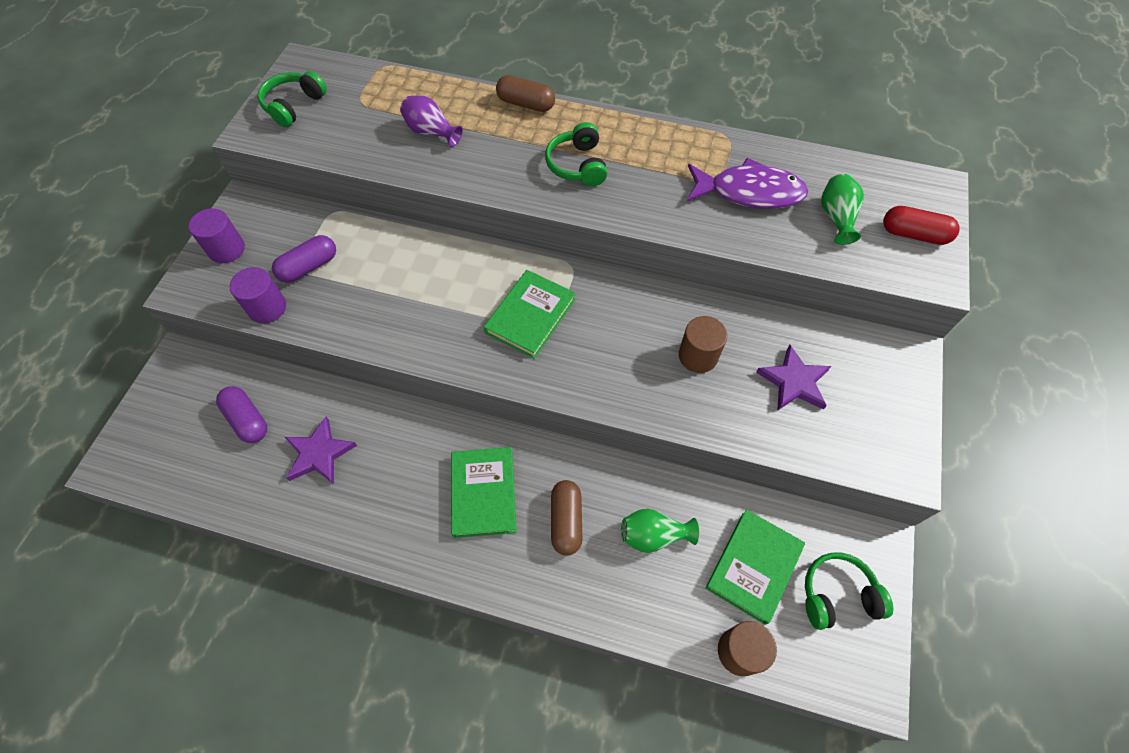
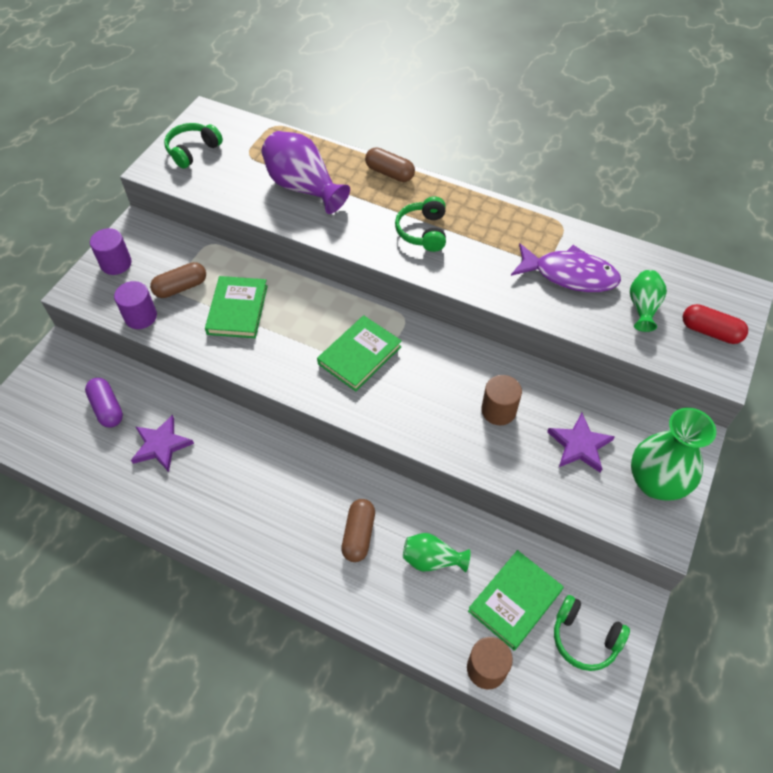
camera: 10 degrees right, 5 degrees down
(309, 267) = (181, 287): purple capsule -> brown capsule
(431, 132) = (303, 187): purple vase -> purple vase, size x1.75
(483, 493) = (292, 500): green book -> green book (237, 310)
(837, 595) = (584, 638): green headphones -> green headphones turned 150 degrees counterclockwise
(884, 410) = (655, 482): none -> green vase

